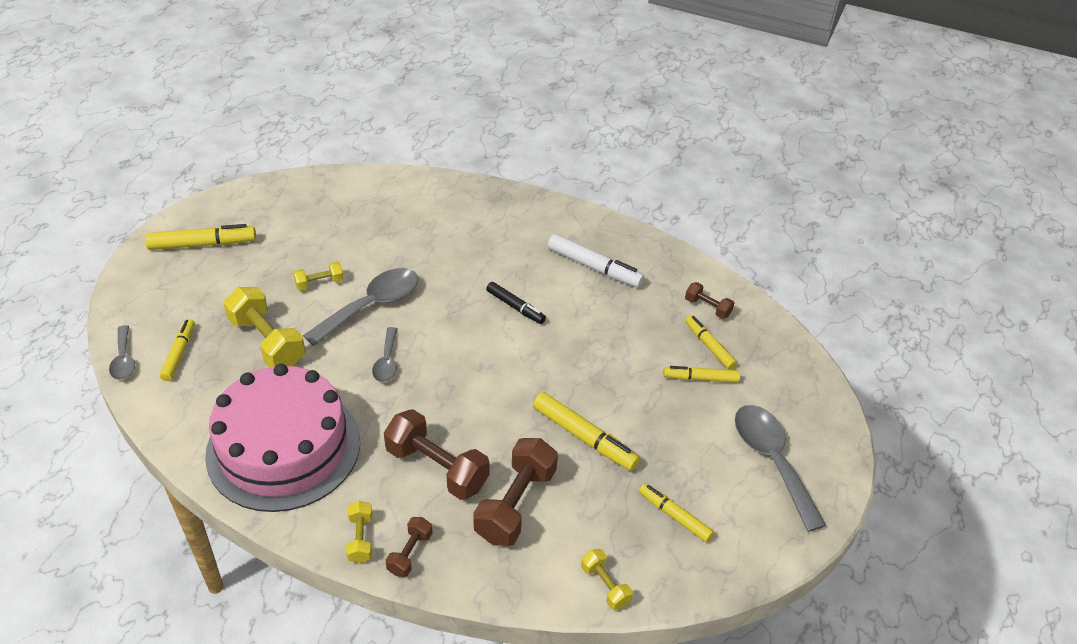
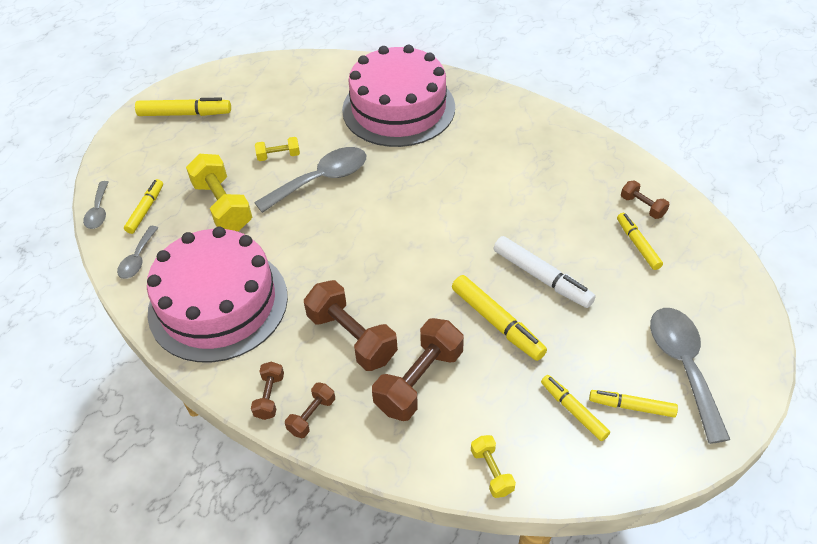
camera: 15 degrees right, 5 degrees up
(360, 538) = (269, 396): yellow dumbbell -> brown dumbbell
(387, 362) = (325, 233): grey spoon -> grey spoon (138, 259)
(441, 223) = (398, 108): none -> pink cake
(515, 307) = (453, 191): black marker -> none
(594, 267) = (536, 159): white marker -> white marker (542, 278)
(700, 378) = (623, 276): yellow marker -> yellow marker (631, 406)

